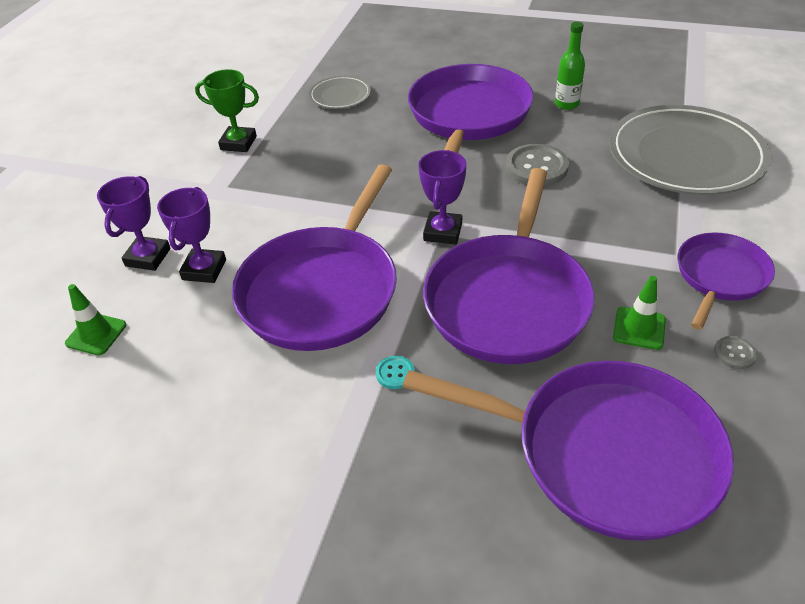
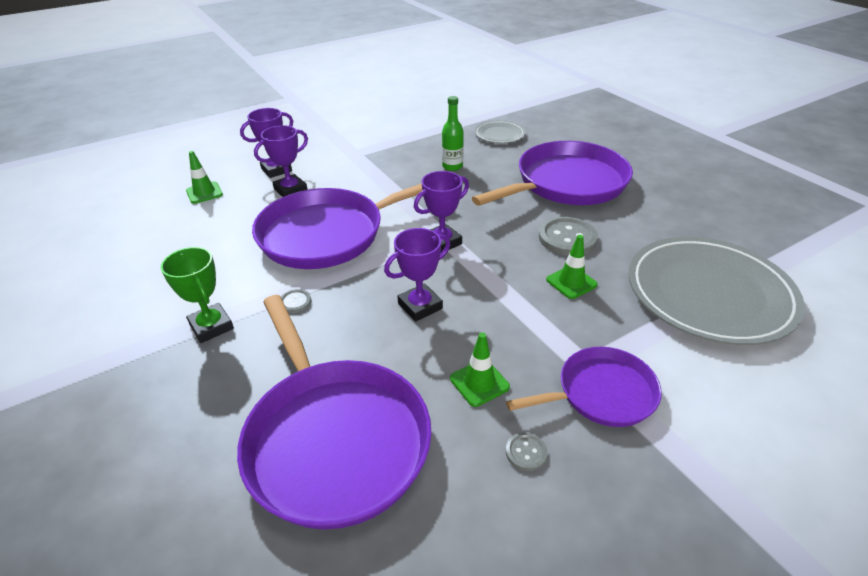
camera: 40 degrees right, 5 degrees down
(238, 143) = (403, 135): green trophy -> green trophy (211, 326)
(395, 373) = (295, 302): turquoise button -> grey button
(508, 300) = (420, 306): purple pan -> purple trophy
(566, 104) = (657, 209): green bottle -> green bottle (452, 166)
(590, 204) = (571, 282): none -> green traffic cone

